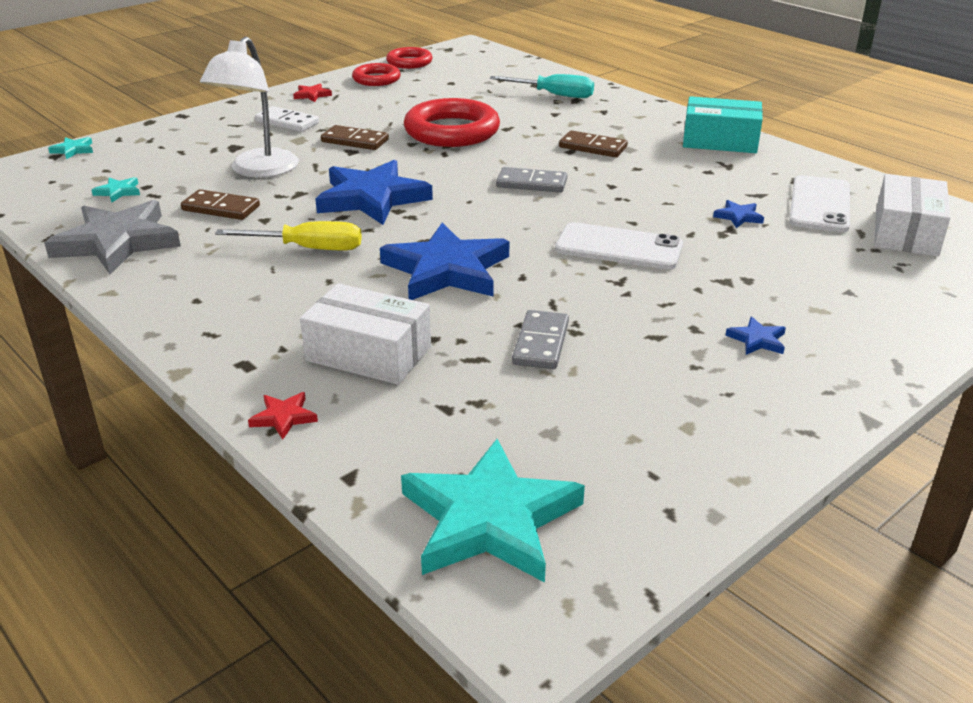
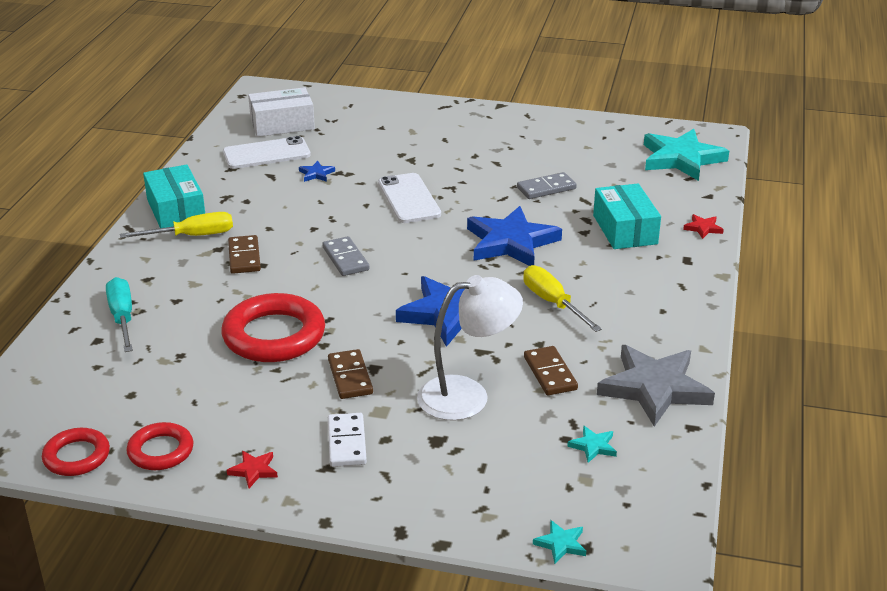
camera: 125 degrees left, 0 degrees up
(368, 354) = (625, 229): white box -> turquoise box
(659, 137) = (192, 236): none -> yellow screwdriver
(757, 340) = (465, 139): blue star -> none

